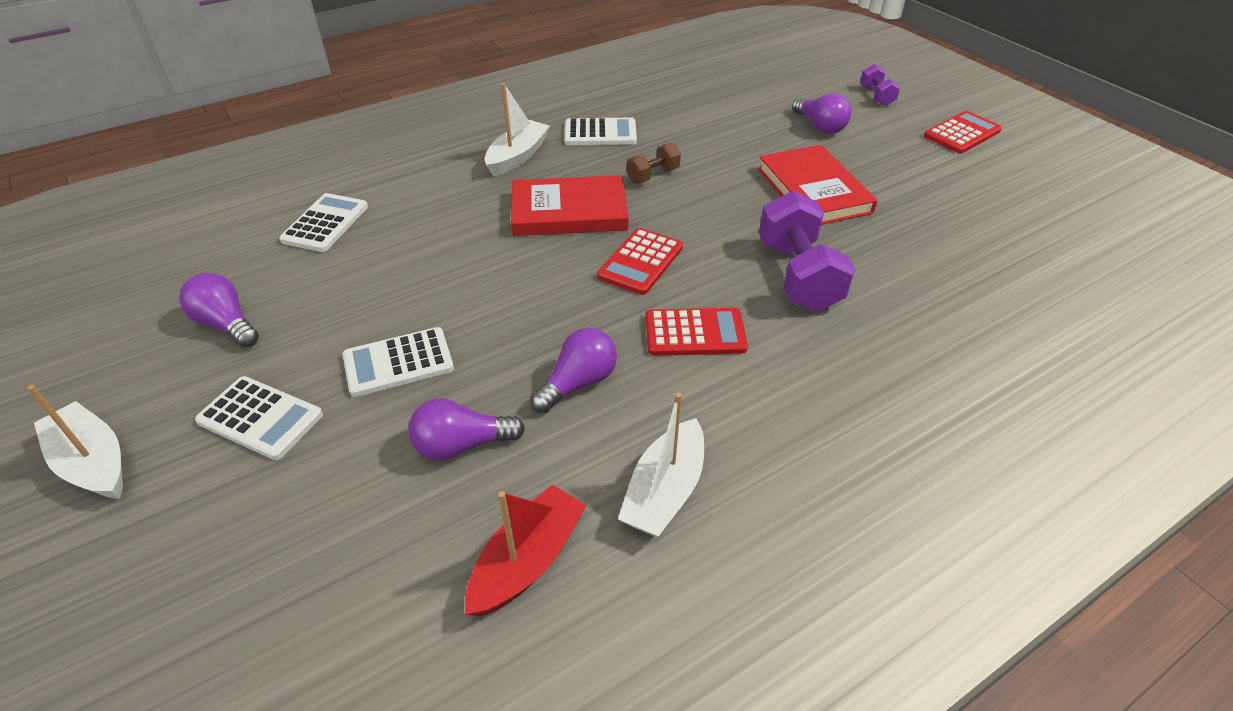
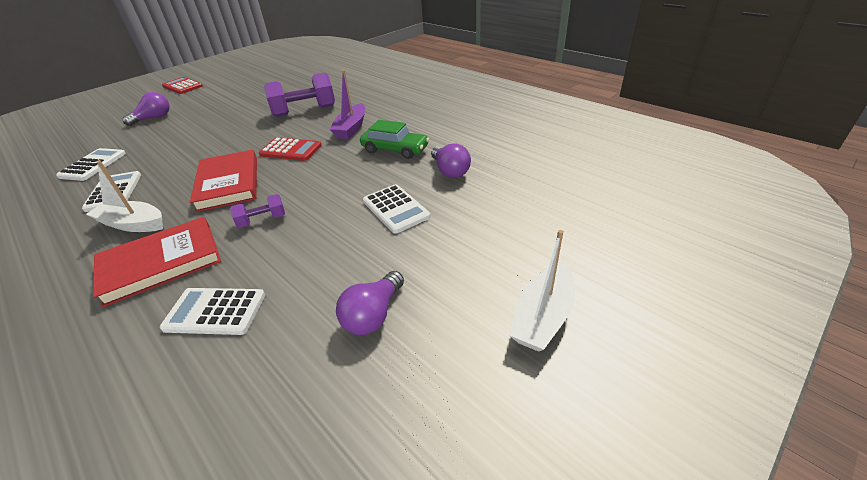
camera: 100 degrees left, 5 degrees down
(260, 418) = (464, 248): white calculator -> white calculator (93, 165)
(527, 561) = (502, 141): red boat -> none
(578, 383) = (395, 150): purple light bulb -> green car
(653, 175) = (191, 161): brown dumbbell -> none
(664, 491) = (451, 121): white boat -> none
(695, 333) = (351, 128): red calculator -> purple boat
(813, 190) = (227, 114): red book -> red book (161, 263)
(876, 96) = (125, 106): purple dumbbell -> purple dumbbell (262, 220)

